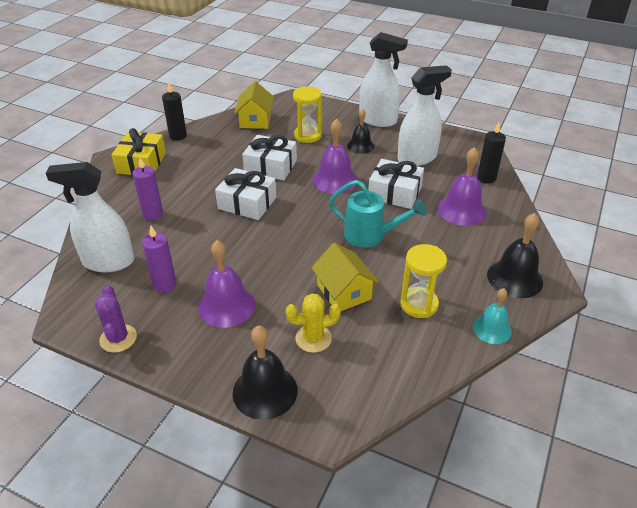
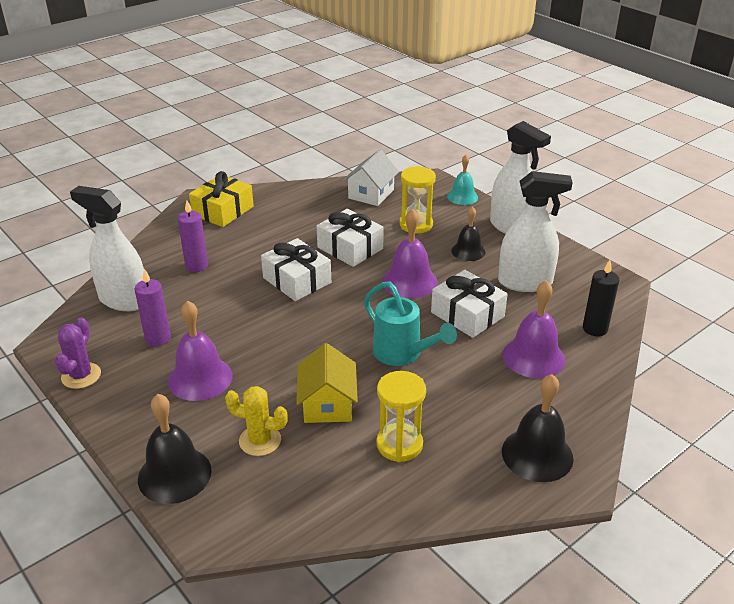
camera: 25 degrees right, 5 degrees down
(178, 136) = (278, 191): black candle -> none
(255, 120) = (371, 194): yellow house -> white house
(492, 329) = (463, 501): turquoise bell -> turquoise bell (462, 197)

